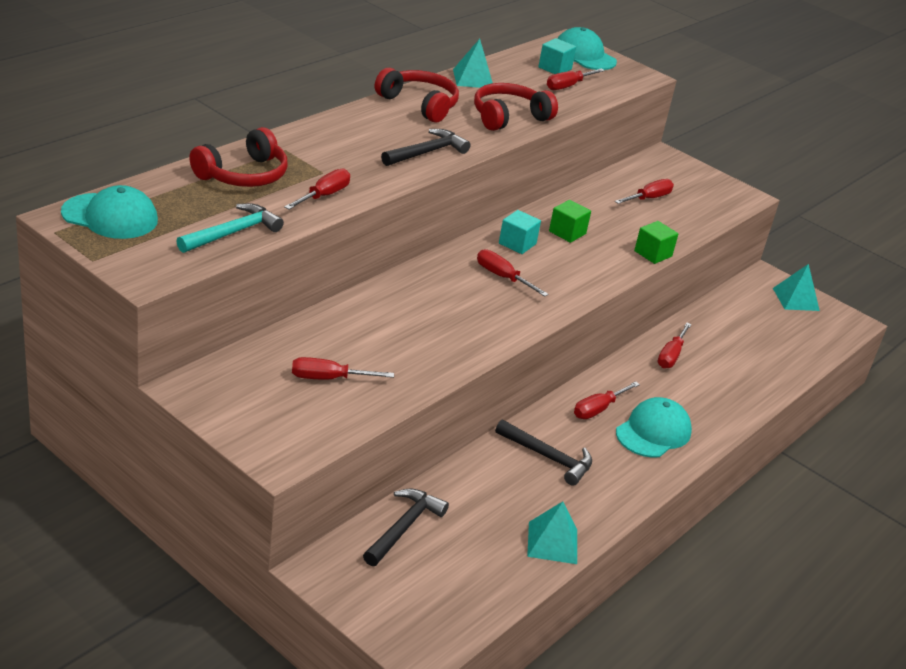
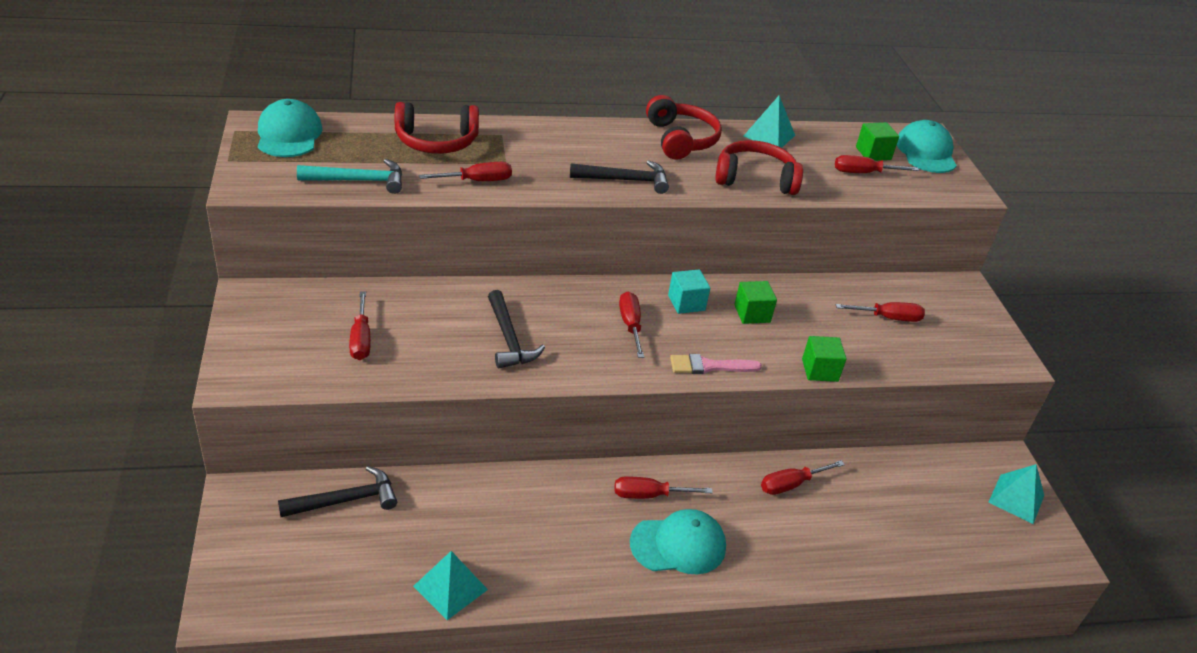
camera: 40 degrees right, 5 degrees up
(110, 216) = (289, 134): turquoise cap -> turquoise cap turned 150 degrees counterclockwise
(329, 378) = (361, 339): red screwdriver -> red screwdriver turned 135 degrees counterclockwise
(548, 457) = (544, 511): black hammer -> black hammer (509, 338)
(555, 68) = (873, 153): turquoise cube -> green cube
(587, 283) = (709, 366): none -> pink brush

